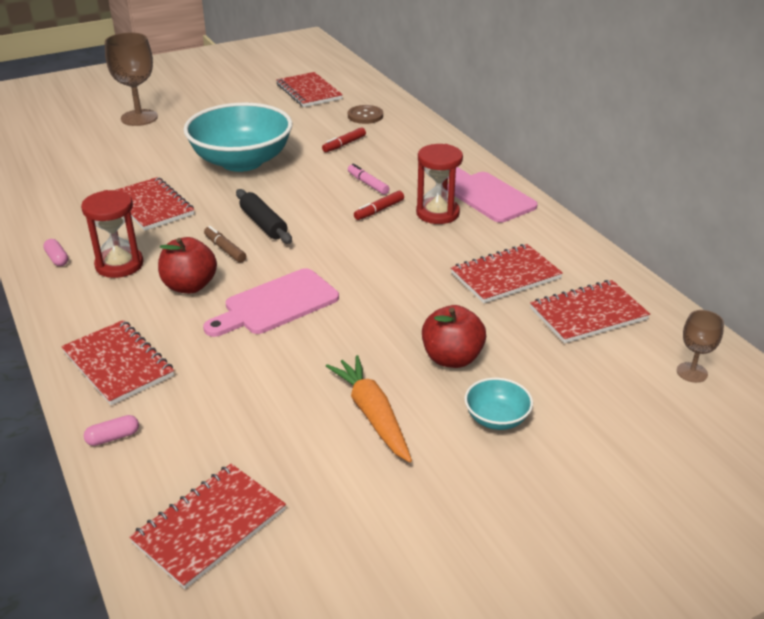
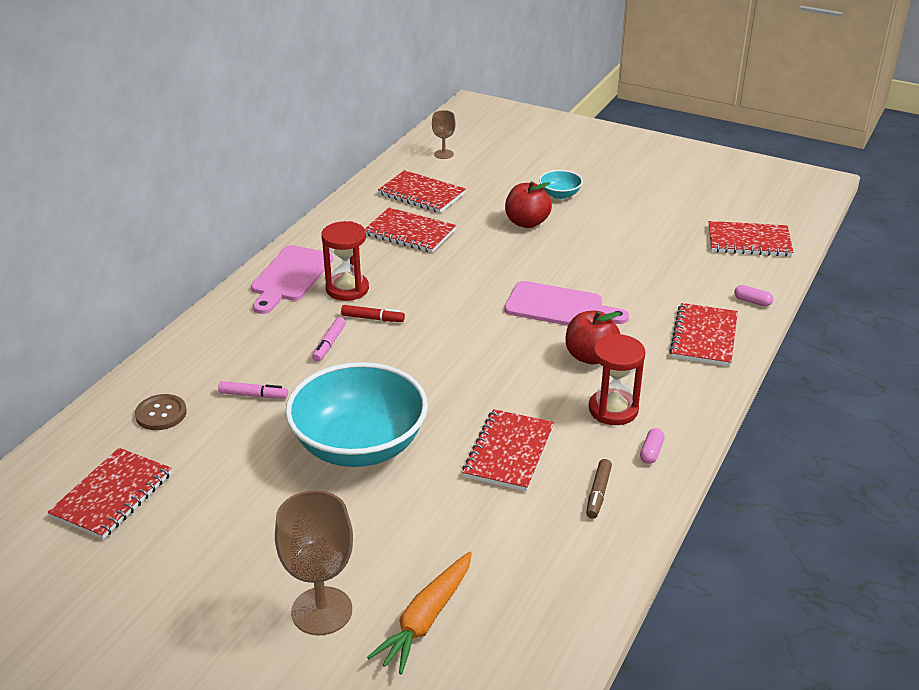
camera: 125 degrees left, 0 degrees up
(225, 249) = (523, 367): brown marker -> brown marker (598, 493)
(263, 224) = (462, 367): black rolling pin -> none
(344, 144) = (253, 395): red marker -> pink marker
(372, 415) = (610, 229): orange carrot -> orange carrot (426, 619)

